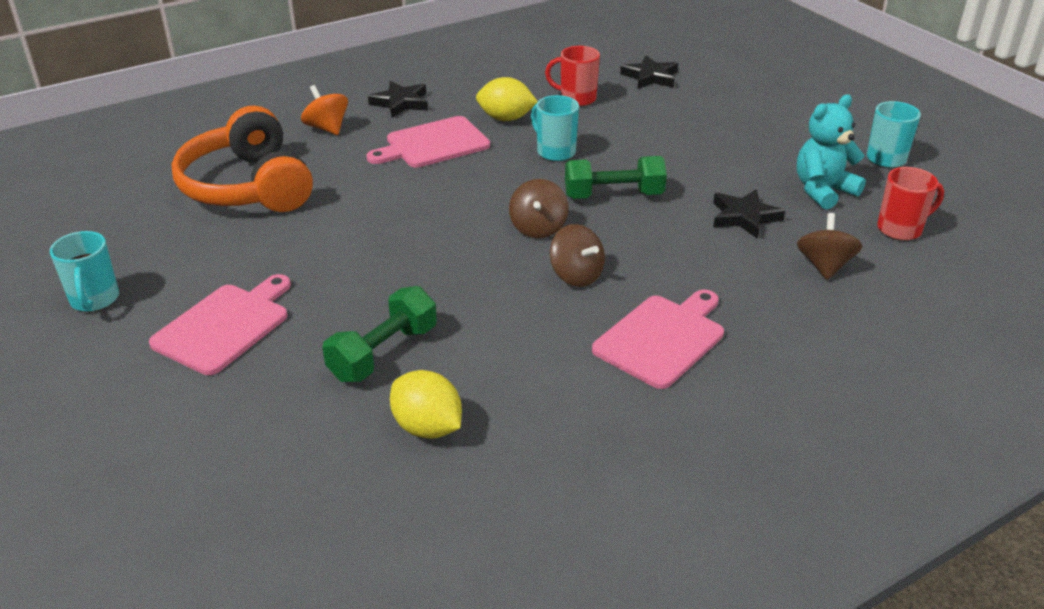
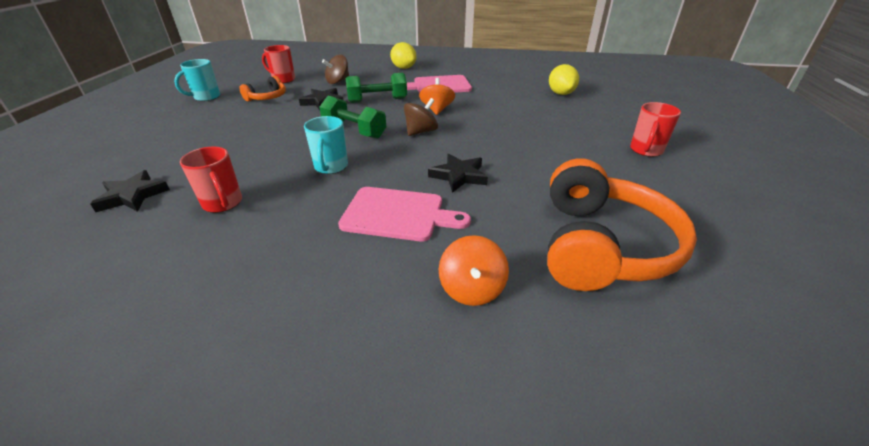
camera: 140 degrees left, 0 degrees up
(94, 300) = (748, 195): turquoise mug -> none
(225, 326) = (646, 150): pink cutting board -> red mug
(383, 353) = (561, 115): green dumbbell -> green dumbbell (377, 100)
(400, 103) = (356, 287): black star -> black star (459, 176)
(506, 118) = (306, 211): yellow lemon -> yellow lemon (403, 68)
(576, 275) = (437, 110): brown spinning top -> orange spinning top
(823, 191) = (267, 97): turquoise teddy bear -> orange headphones

